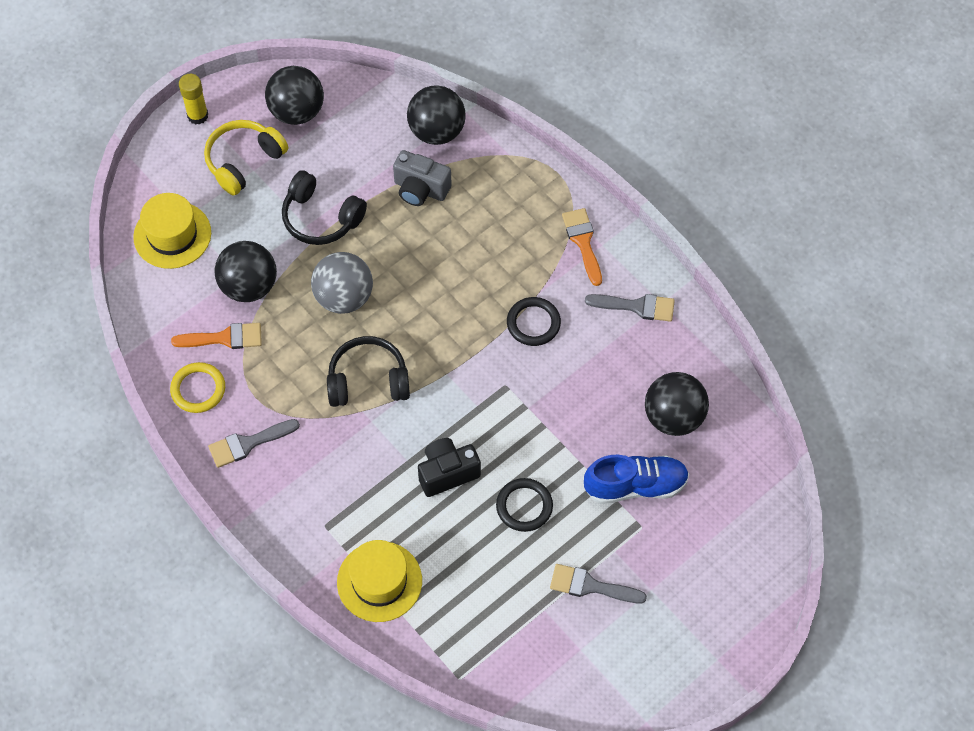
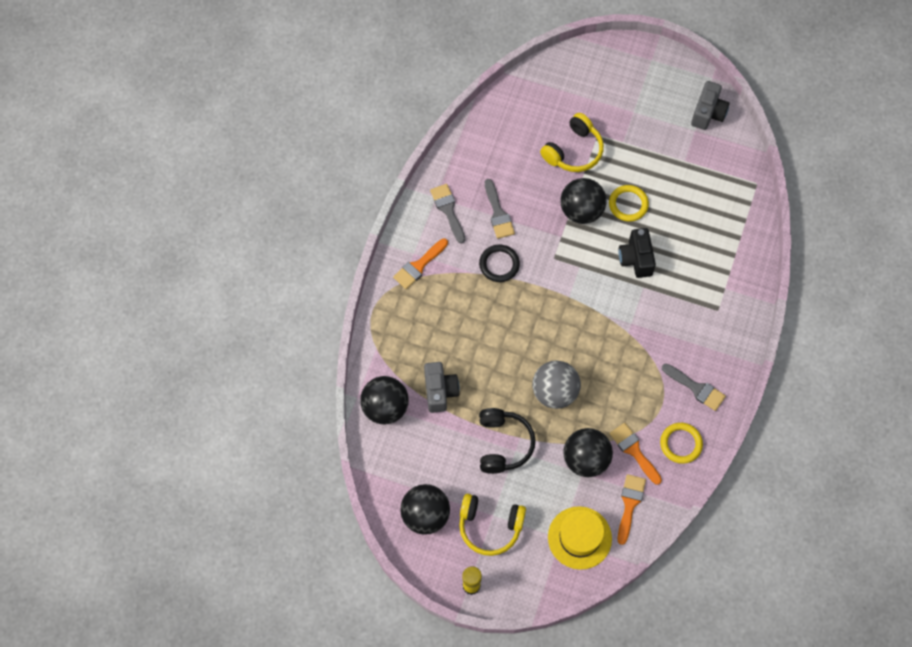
camera: 120 degrees left, 5 degrees up
(171, 301) = (629, 504): none -> orange brush
(368, 381) = (605, 341): black headphones -> none
(379, 581) = (730, 258): yellow hat -> none
(447, 473) = (636, 259): black camera -> black camera turned 45 degrees clockwise
(524, 506) = (628, 204): black ring -> yellow ring
(591, 586) = (653, 143): grey brush -> grey brush (498, 213)
(595, 682) = (708, 113): none -> grey camera
(635, 486) = (573, 151): blue shoe -> yellow headphones
(673, 417) = (513, 152): black ball -> black ball (581, 211)

